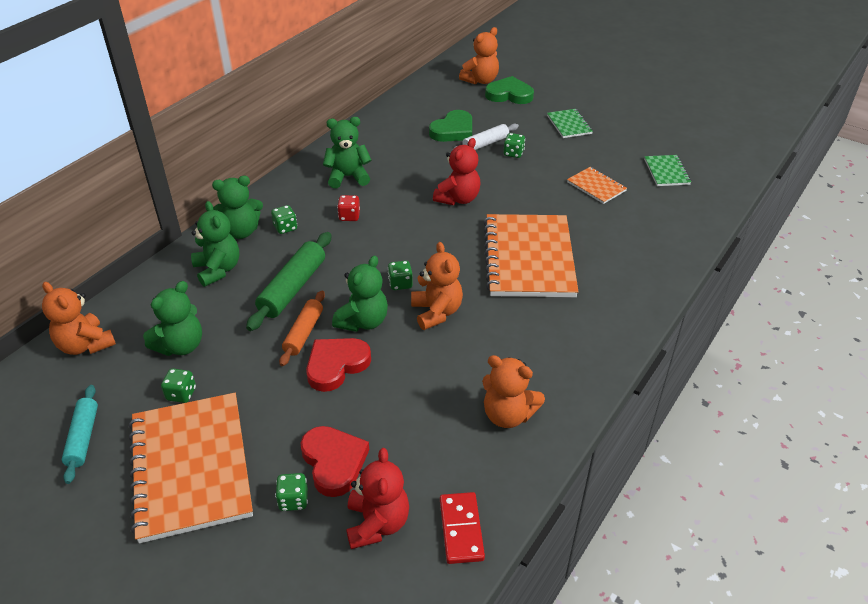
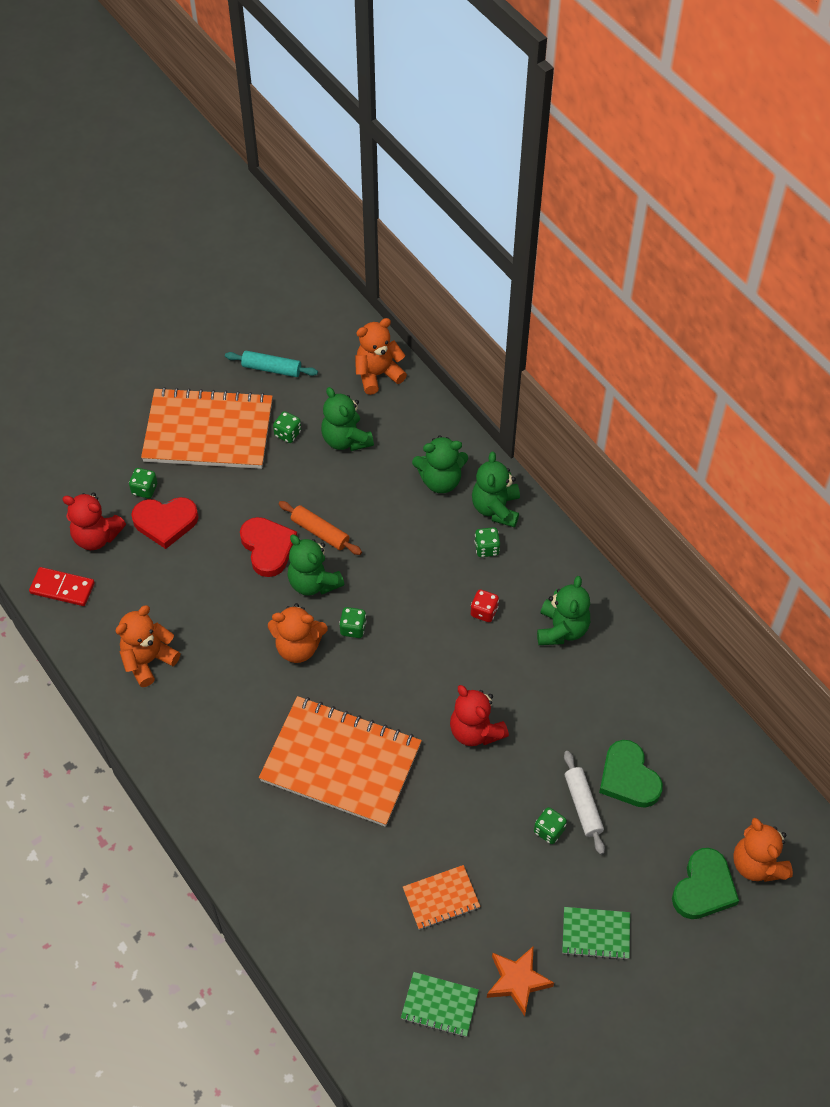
camera: 110 degrees right, 15 degrees up
(292, 288) = (386, 536): green rolling pin -> none
(624, 146) = (517, 981): none -> orange star

